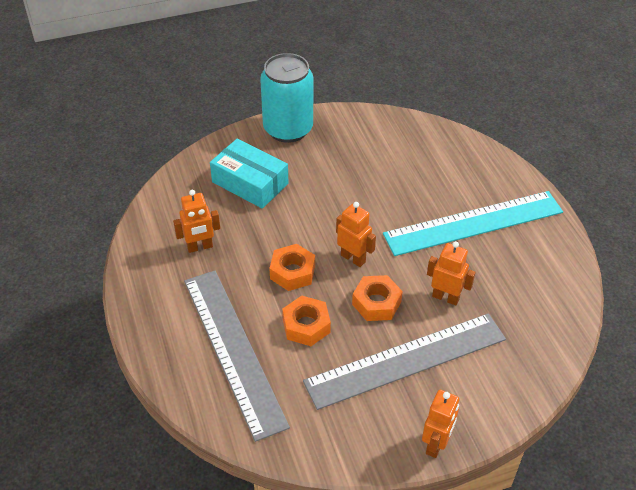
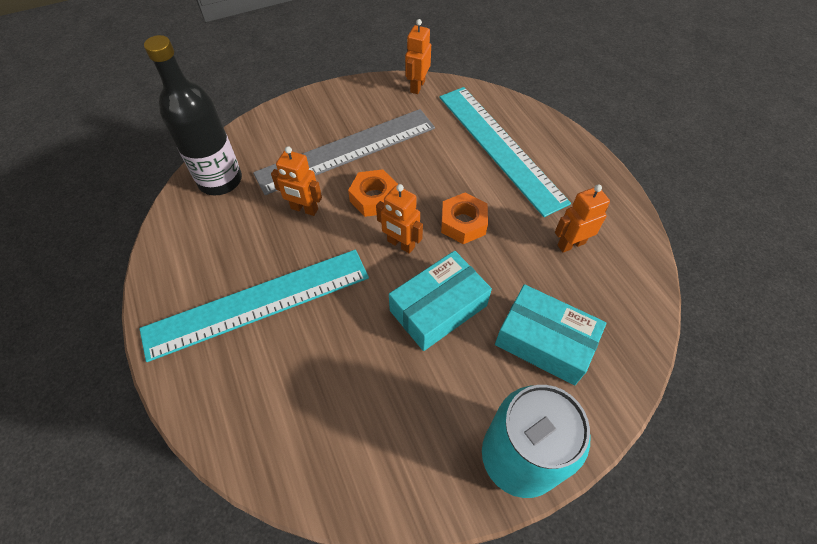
camera: 175 degrees right, 10 degrees up
(233, 350) = (500, 147): grey ruler -> turquoise ruler
(306, 325) = (439, 172): orange nut -> none
(326, 209) = (438, 308): none -> turquoise box
(436, 444) = (326, 96): orange robot -> orange robot (417, 86)
(539, 335) = (220, 180): none -> black bottle

